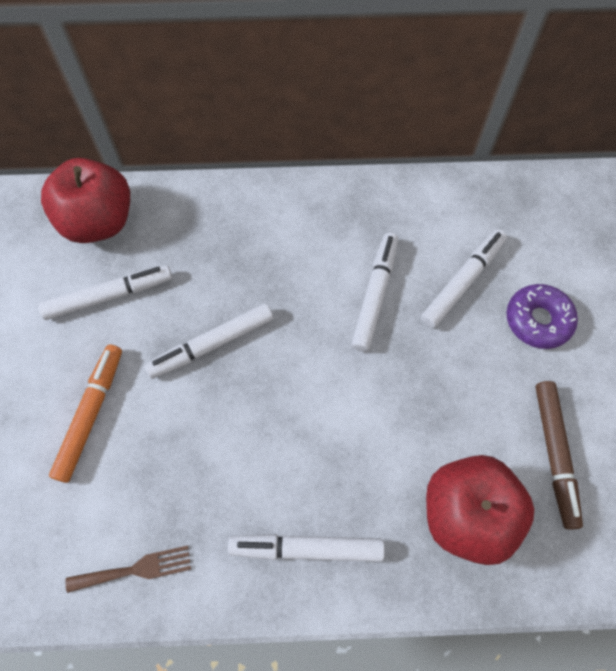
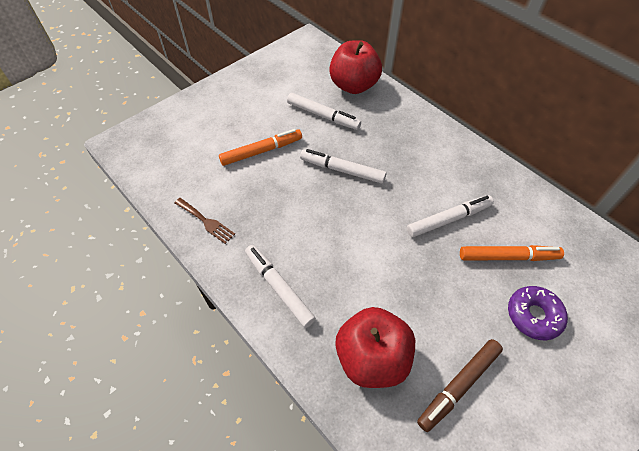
camera: 50 degrees right, 10 degrees down
(462, 282) = (508, 257): white marker -> orange marker

